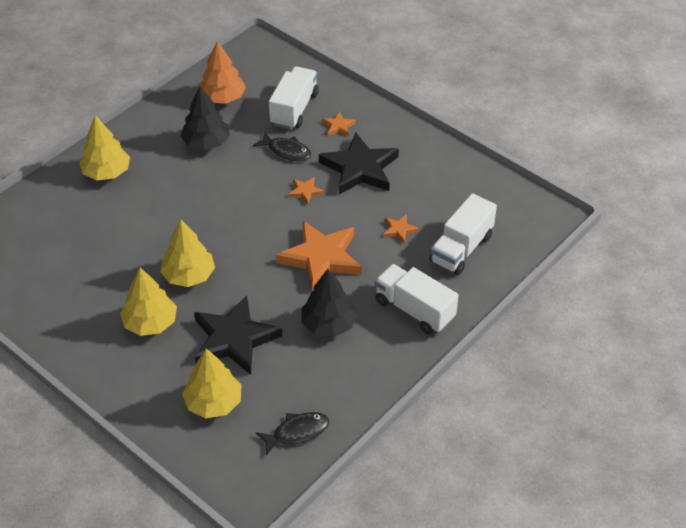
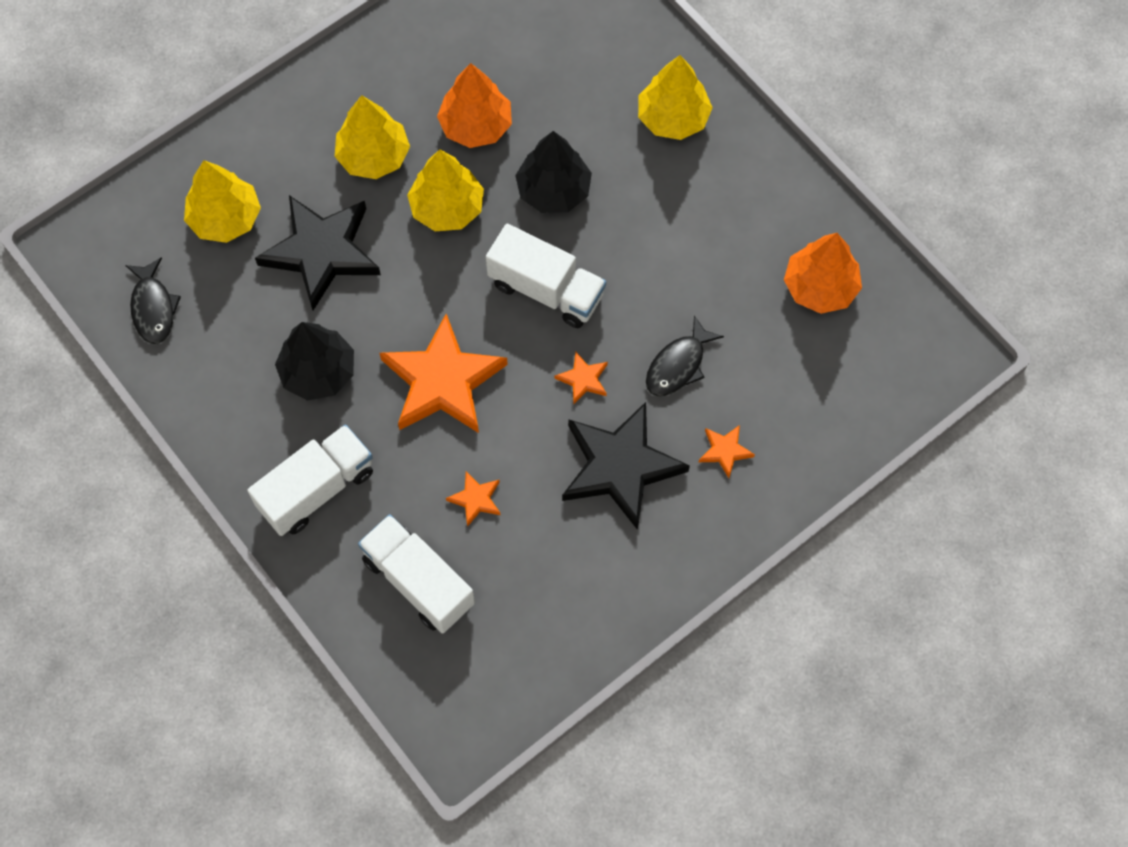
camera: 100 degrees right, 20 degrees up
(120, 270) = (476, 125): none -> orange tree
(206, 143) = (716, 253): black tree -> black tree (553, 190)
(294, 109) = (777, 390): white truck -> white truck (546, 290)

